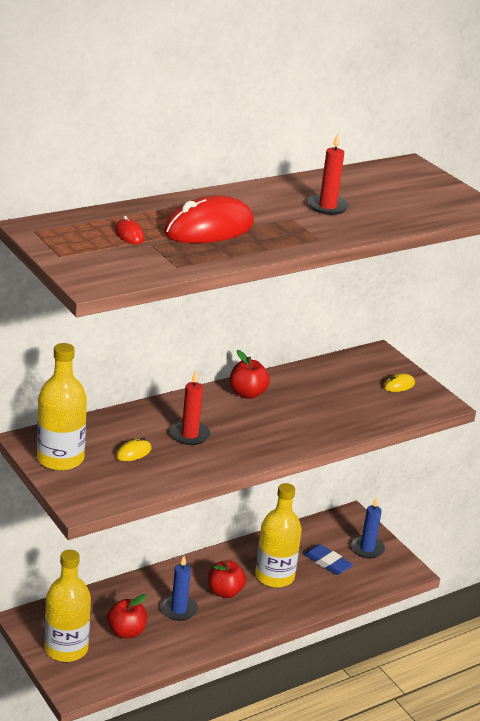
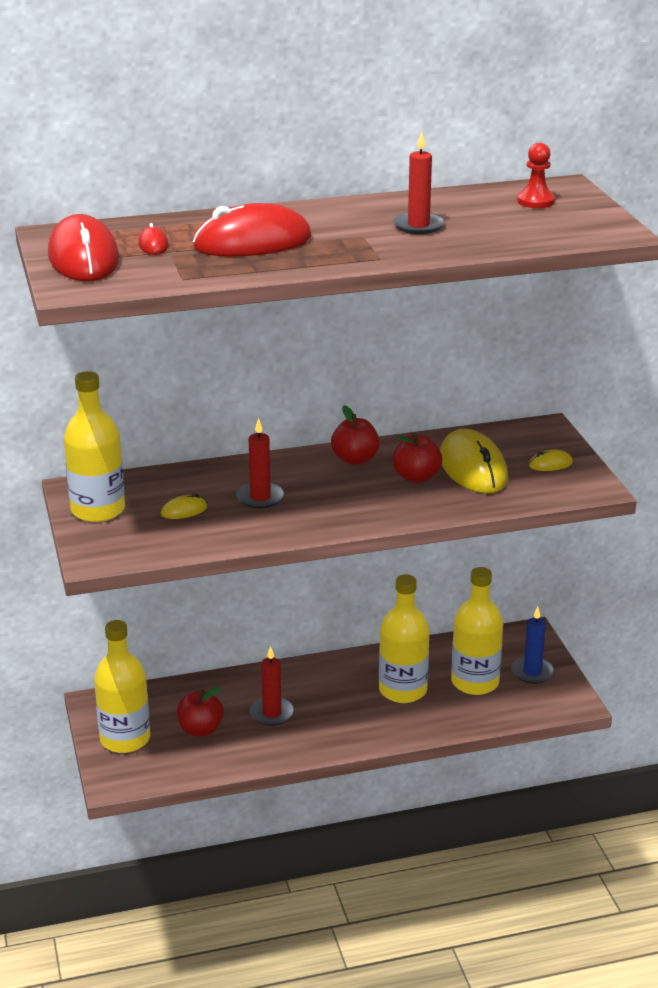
camera: 20 degrees right, 0 degrees up
(80, 251) = (83, 258): none -> red mouse
(179, 610) = (272, 713): blue candle -> red candle
(225, 592) = (335, 700): red apple -> red apple (416, 477)
(327, 563) = (475, 682): blue eraser -> yellow bottle
(342, 394) = (473, 468): none -> yellow mouse
(400, 180) = (535, 201): none -> red pawn

